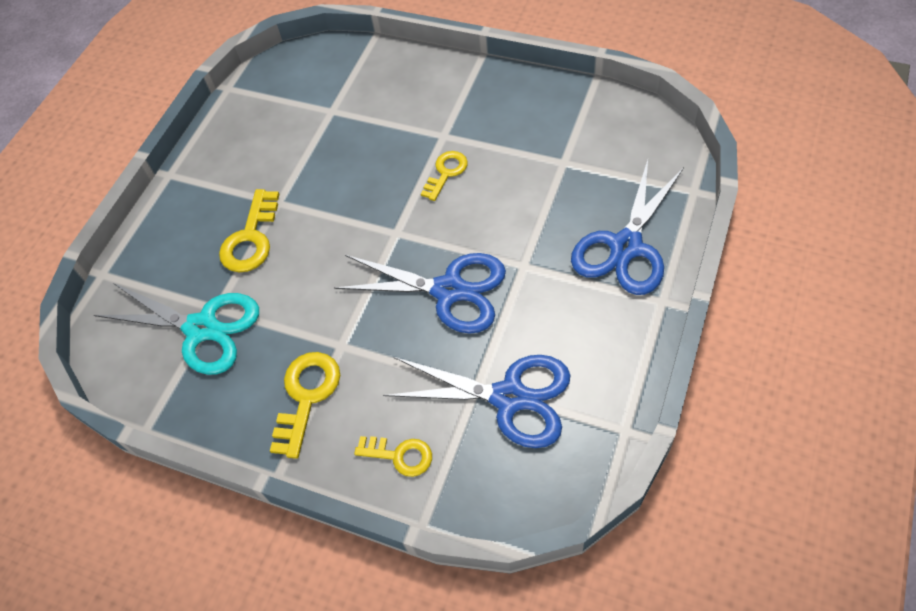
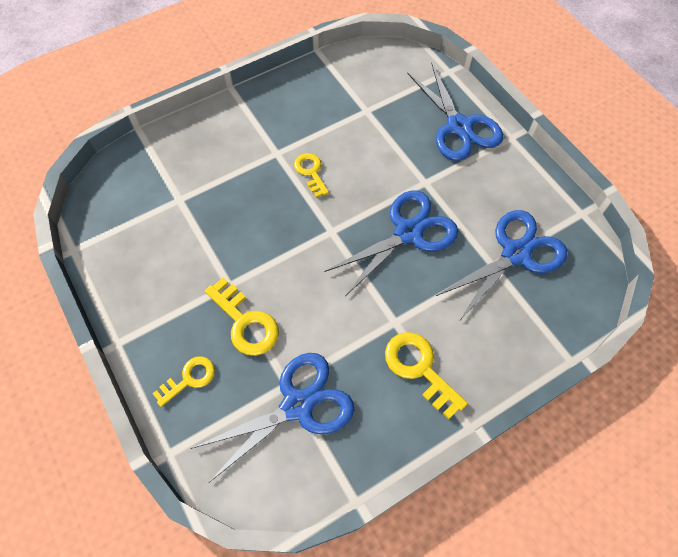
camera: 60 degrees left, 5 degrees up
(201, 328) = (297, 405): turquoise scissors -> blue scissors
(400, 455) = (511, 340): yellow key -> yellow key (189, 379)

